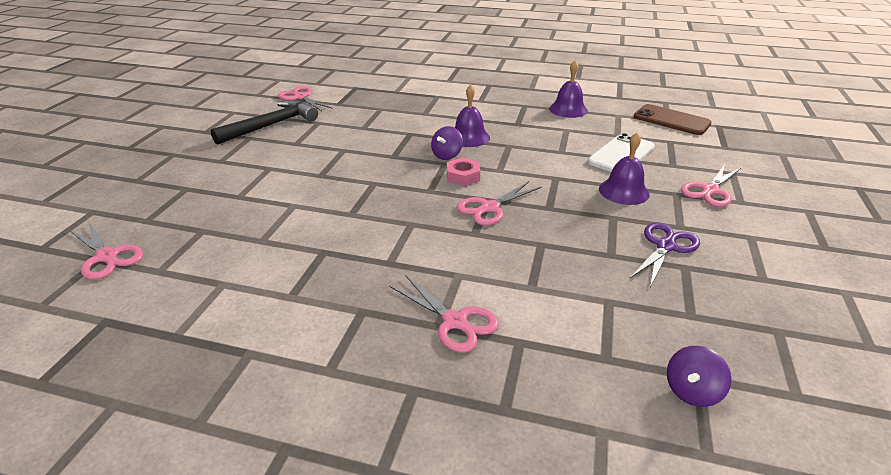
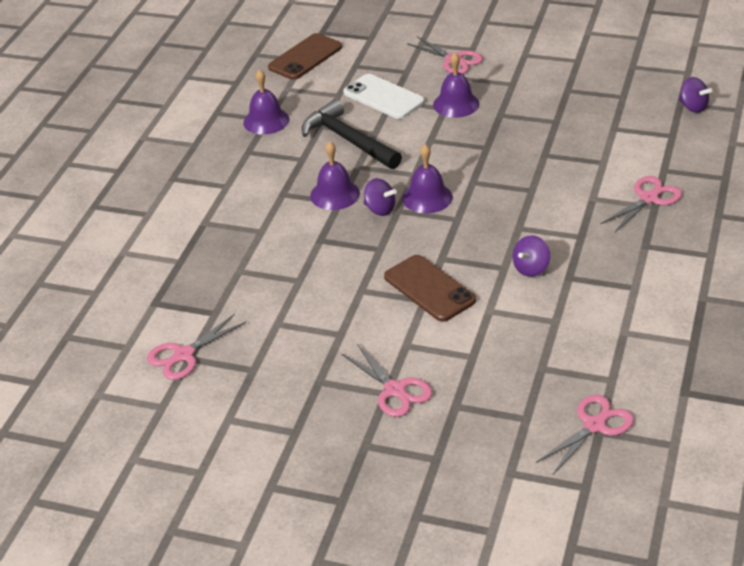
camera: 85 degrees left, 5 degrees up
(271, 125) = (282, 367): black hammer -> black hammer (348, 140)
(334, 177) = (429, 289): none -> brown phone
(344, 229) = (531, 268): none -> purple spinning top
(463, 176) = (427, 197): pink nut -> purple bell
(489, 208) = (488, 181): pink scissors -> pink scissors (395, 390)
(665, 246) = (541, 94): purple scissors -> none

